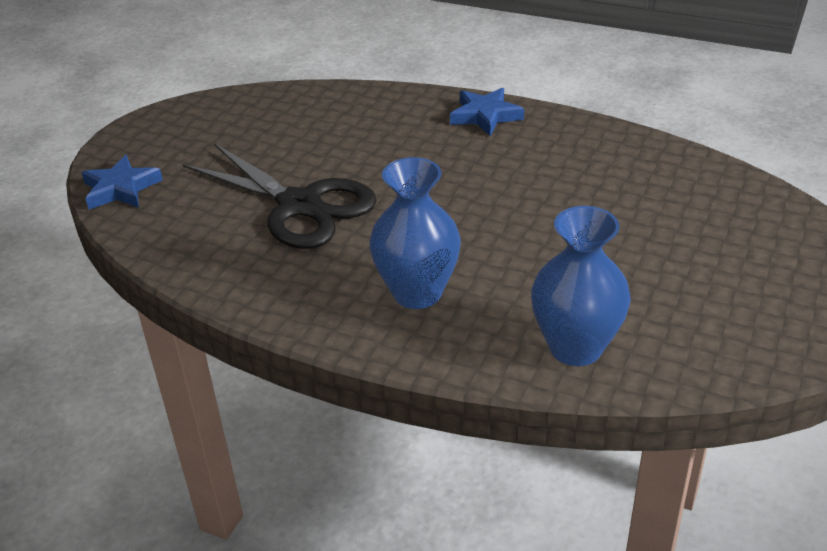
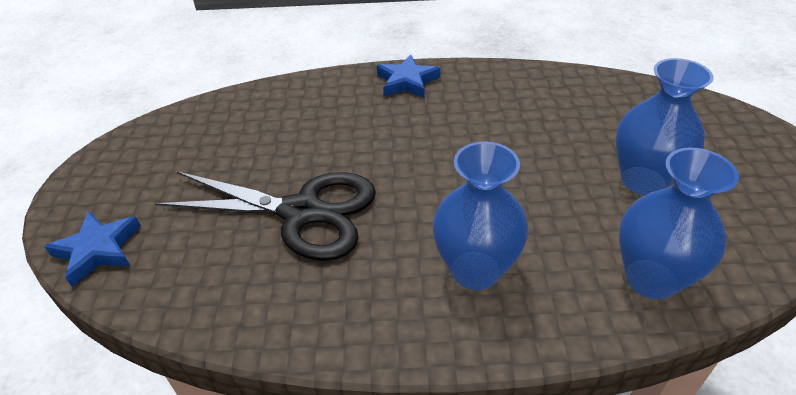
camera: 25 degrees left, 5 degrees up
(651, 269) = (643, 180): none -> blue vase

